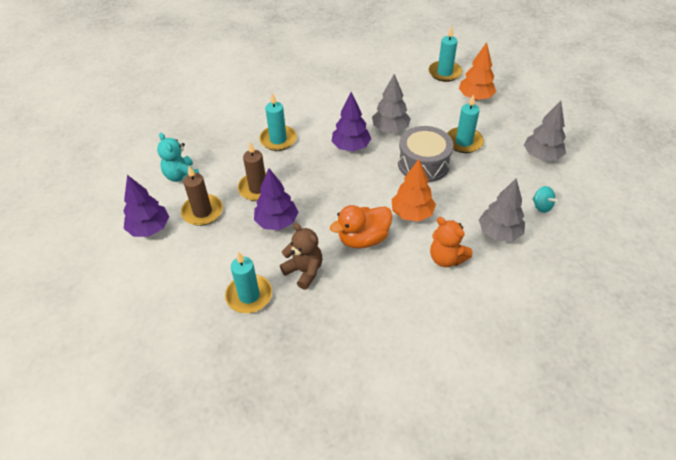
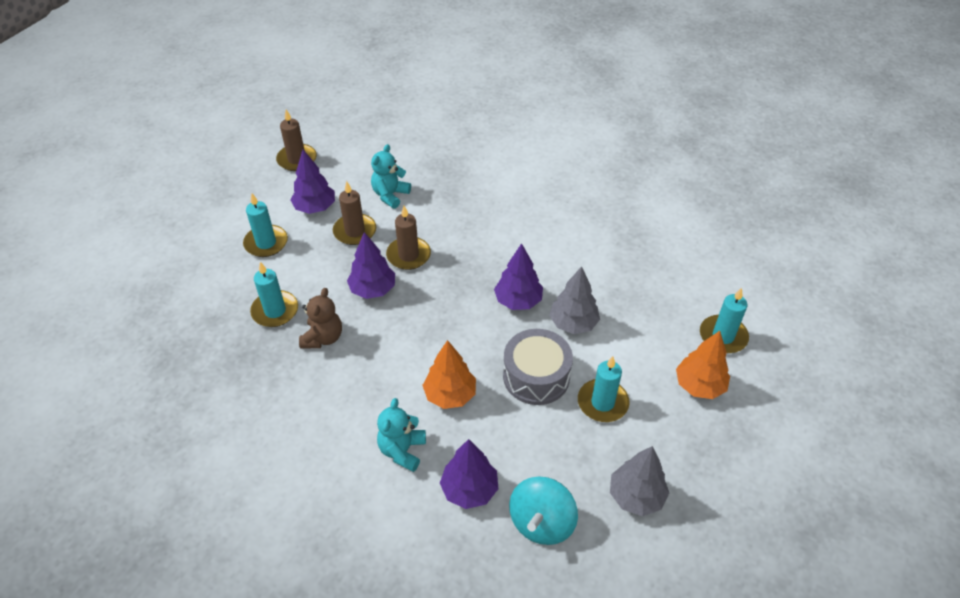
camera: 60 degrees right, 0 degrees up
(75, 222) = (297, 159): none -> brown candle
(278, 140) = (487, 238): turquoise candle -> turquoise candle (266, 243)
(363, 239) = (389, 367): orange duck -> none
(446, 258) = (402, 450): orange teddy bear -> turquoise teddy bear
(499, 233) = (469, 489): grey tree -> purple tree
(541, 206) = (541, 522): turquoise spinning top -> turquoise spinning top, size x1.93

